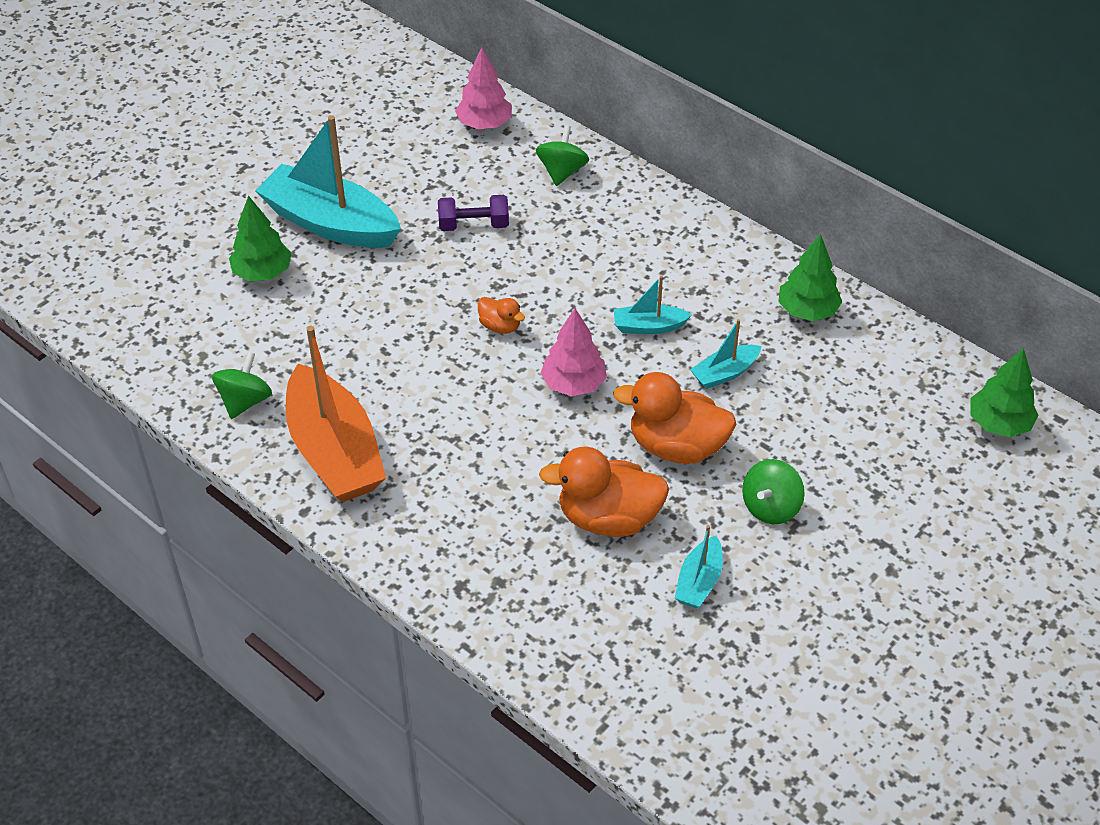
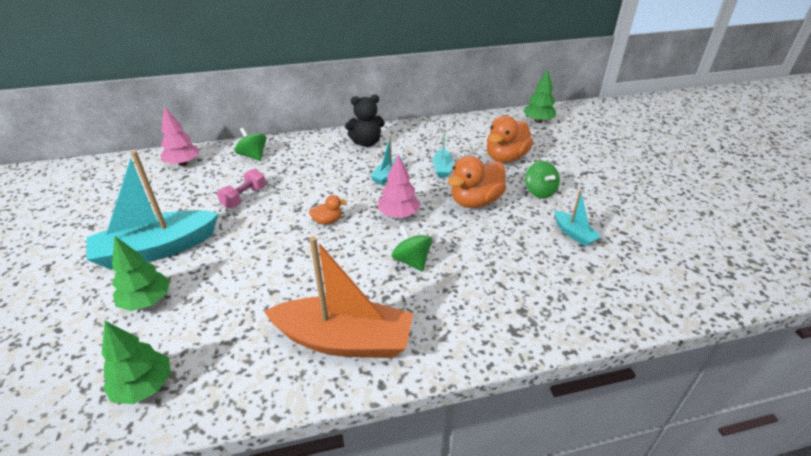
camera: 55 degrees left, 10 degrees down
(245, 401) = (244, 369): green spinning top -> green spinning top (411, 261)
(473, 225) = (244, 197): purple dumbbell -> pink dumbbell
(608, 518) = (505, 245): orange duck -> orange duck (505, 158)
(708, 259) = (366, 143): none -> black teddy bear
(807, 311) = (429, 133): green tree -> green tree (144, 386)

